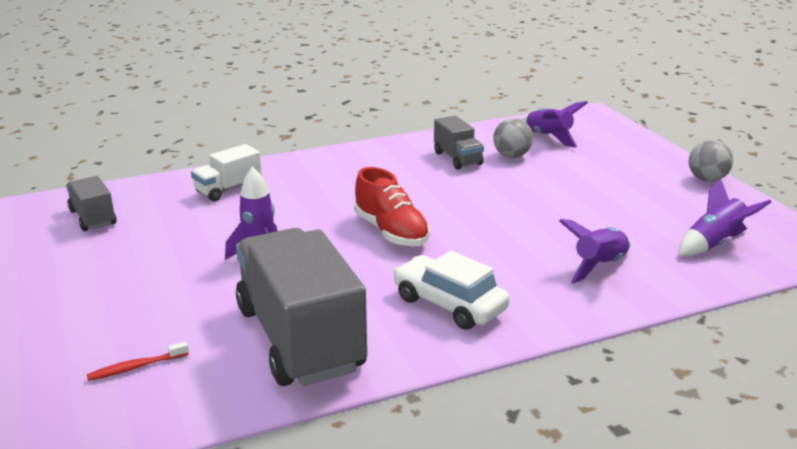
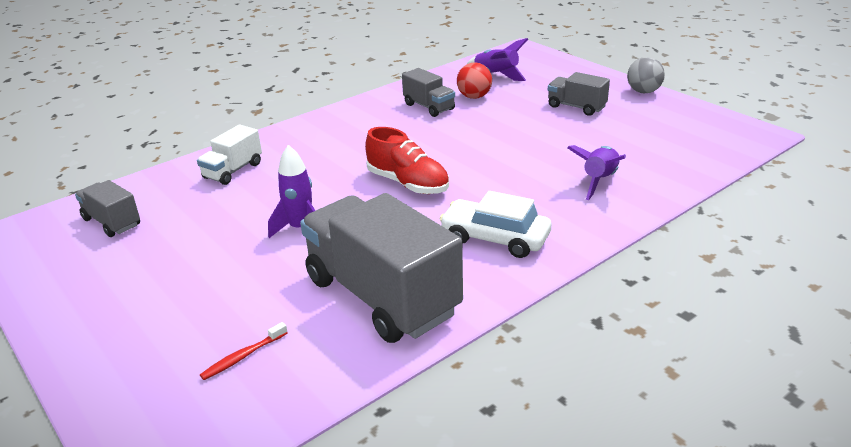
camera: 15 degrees left, 5 degrees up
(511, 156) = (474, 97): grey ball -> red ball
(619, 184) = (576, 107): none -> grey truck
(714, 244) = (678, 145): purple rocket -> none

